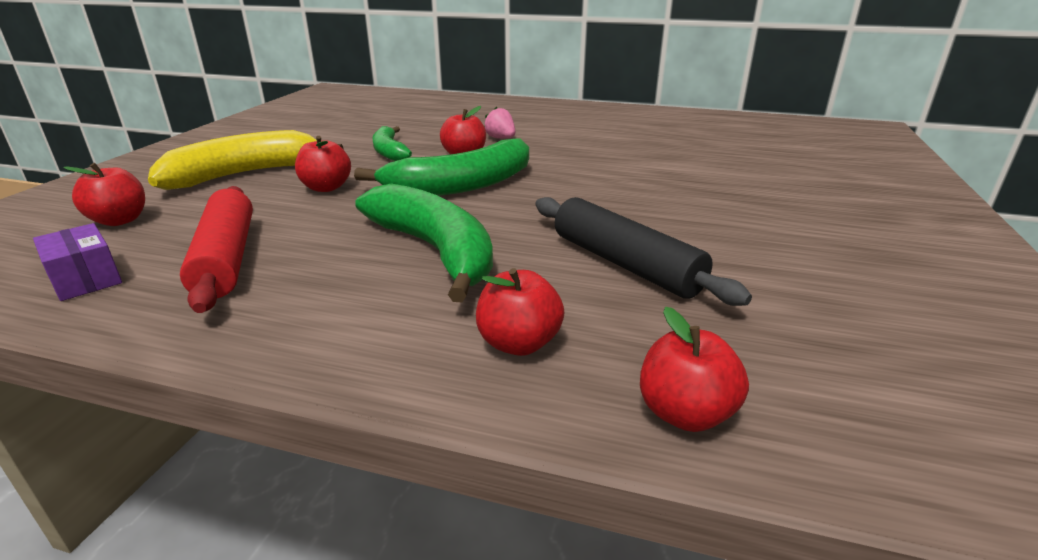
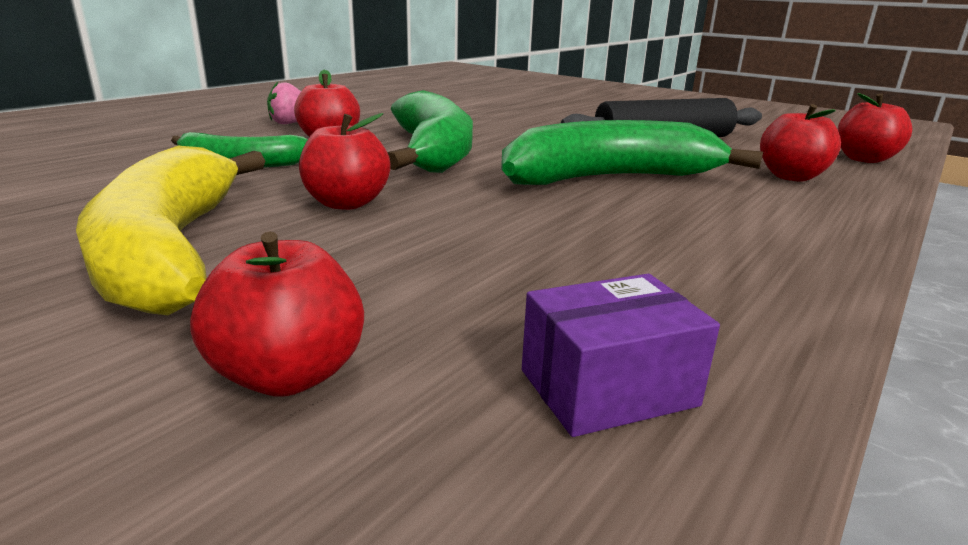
camera: 70 degrees left, 5 degrees down
(226, 258) = (574, 270): red rolling pin -> none

